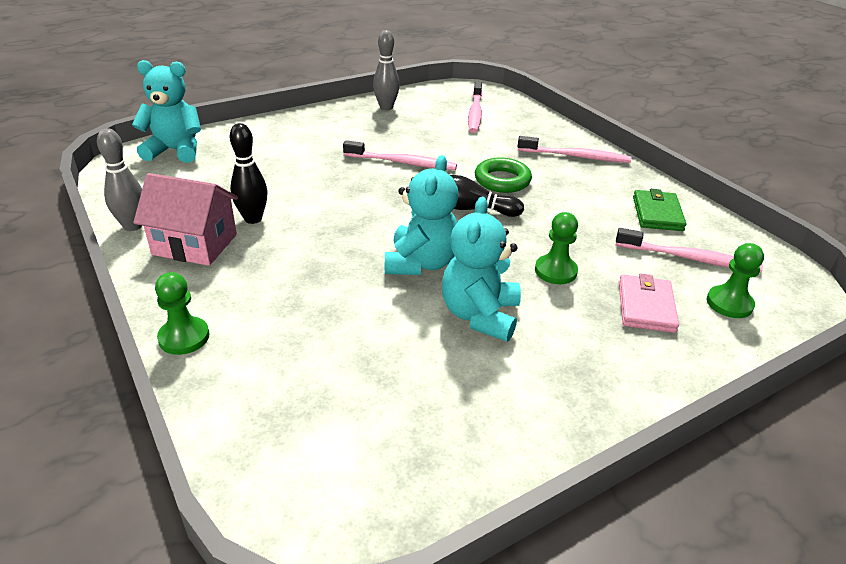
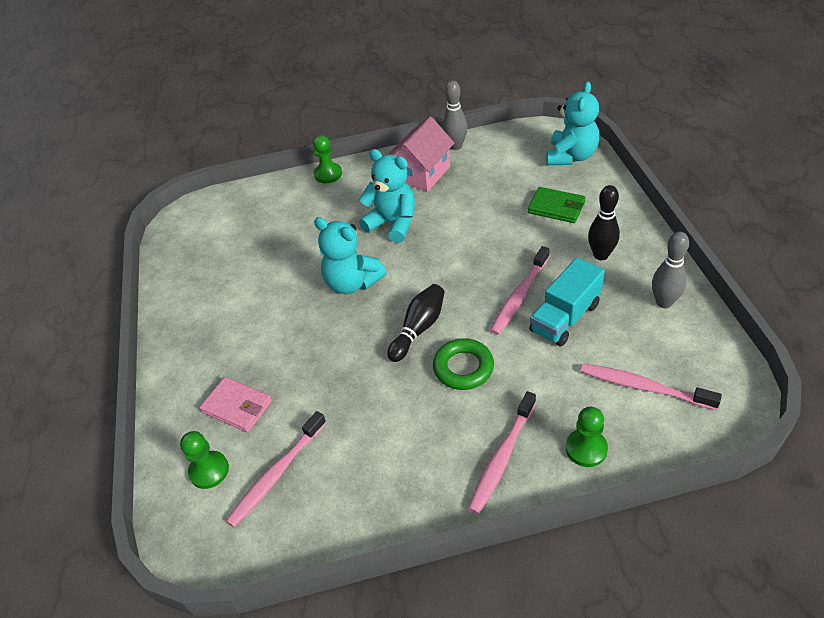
camera: 115 degrees right, 10 degrees up
(253, 219) = (446, 199): black bowling pin -> black bowling pin (601, 255)
(420, 142) = (565, 317): none -> turquoise truck
(480, 315) = (280, 303): turquoise teddy bear -> turquoise teddy bear (393, 223)
(555, 271) = (306, 362): green pawn -> green pawn (586, 449)
(657, 214) = (356, 485): green wallet -> green wallet (556, 207)

